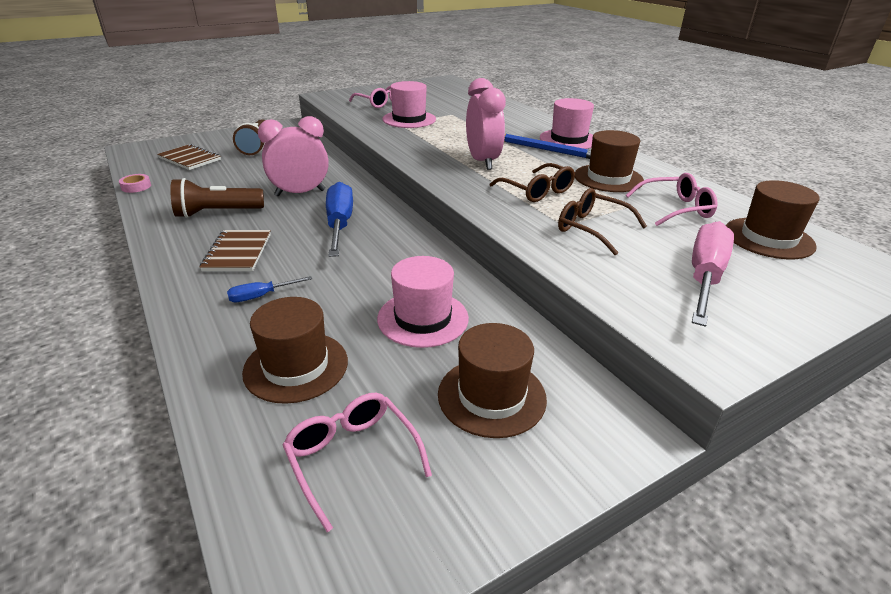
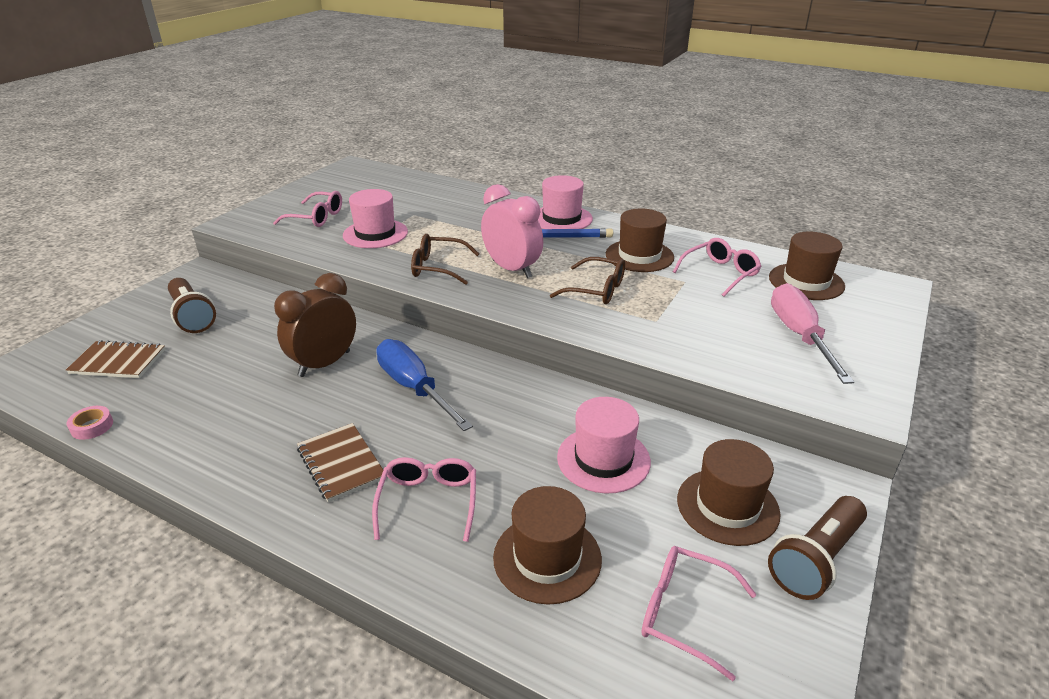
camera: 30 degrees left, 0 degrees up
(217, 213) = (254, 424): brown flashlight -> brown flashlight (816, 559)
(261, 296) = (428, 502): blue screwdriver -> pink glasses
(300, 193) = (324, 364): pink clock -> brown clock
(592, 229) = (681, 317): brown glasses -> brown glasses (438, 267)

